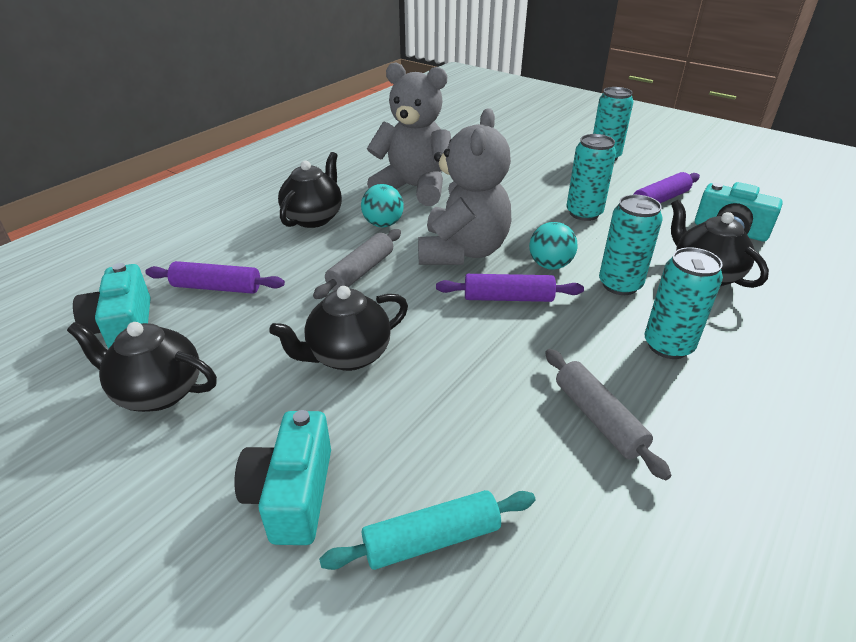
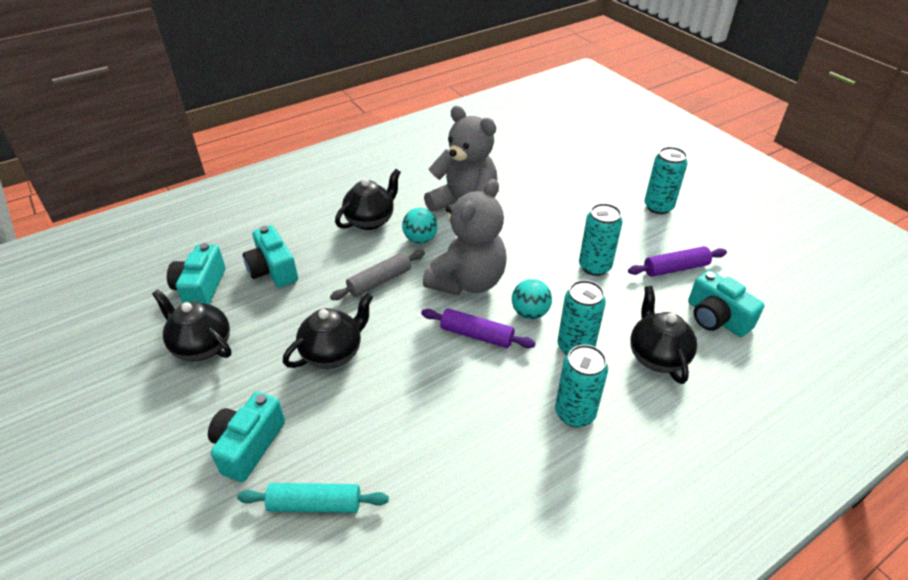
camera: 20 degrees right, 5 degrees up
(217, 287) = (273, 270): purple rolling pin -> turquoise camera
(348, 356) = (333, 353): black teapot -> black teapot turned 150 degrees clockwise
(598, 419) = (478, 456): grey rolling pin -> none

